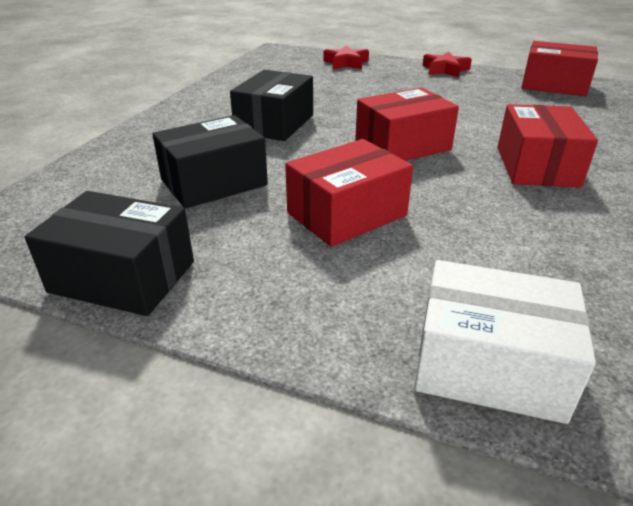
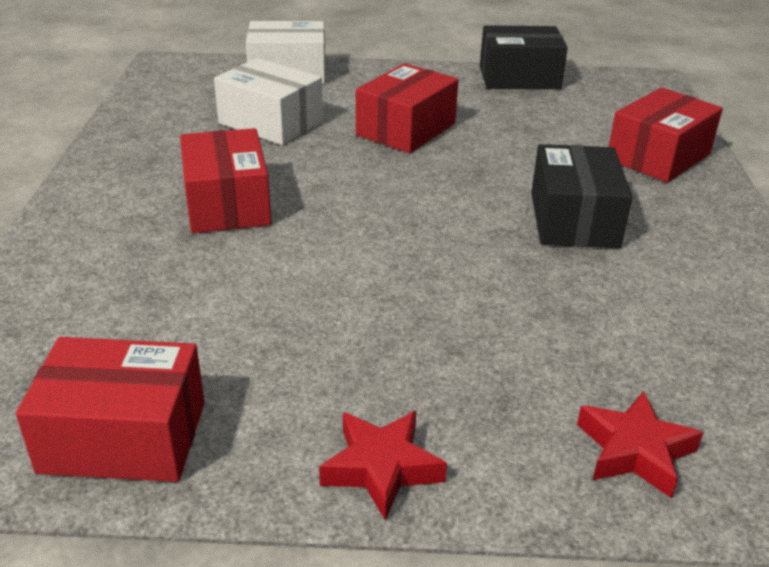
camera: 160 degrees right, 0 degrees up
(214, 182) = (544, 138): black box -> none
(402, 146) = (389, 209): red box -> red box (658, 156)
(508, 250) = (271, 123): none -> white box

